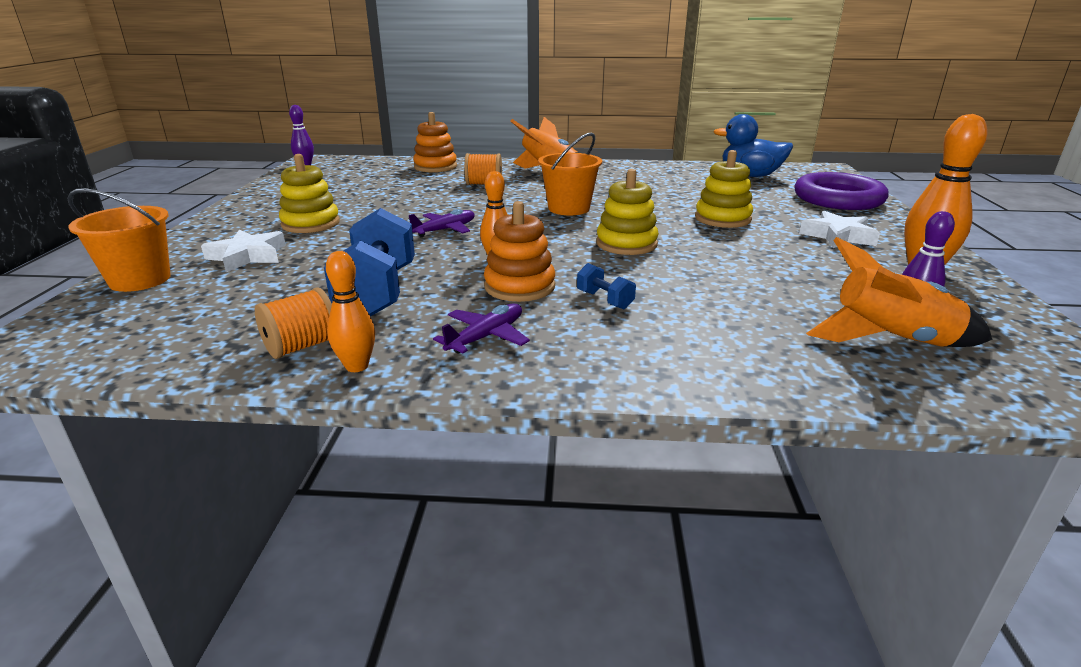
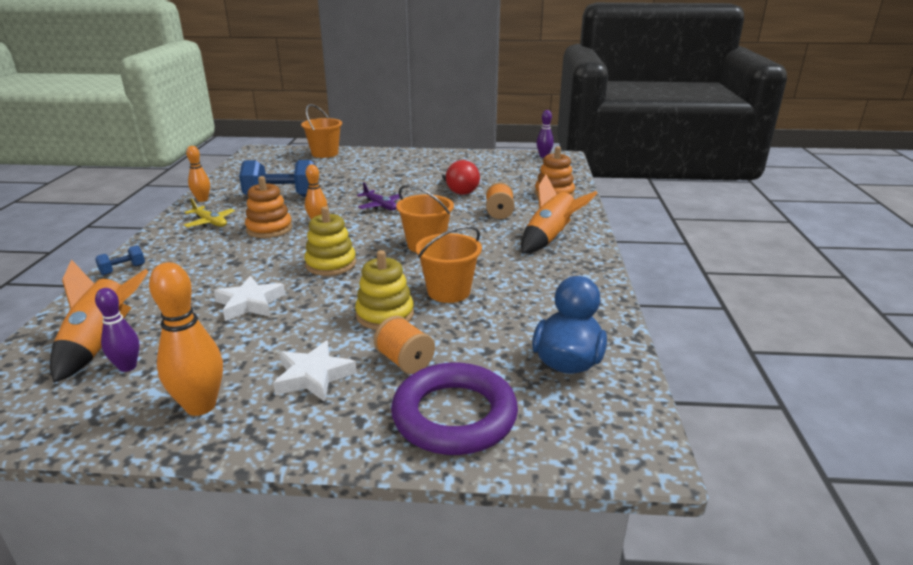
camera: 90 degrees right, 0 degrees up
(248, 256) = (349, 166): white star -> white star (250, 303)
(302, 346) = (229, 189): orange spool -> orange spool (404, 361)
(311, 224) = (401, 172): yellow stacking toy -> none
(405, 197) = (459, 190): none -> red light bulb
(486, 337) = (210, 222): purple plane -> yellow plane
(604, 300) = (234, 252): blue dumbbell -> blue dumbbell (123, 269)
(668, 200) = (448, 292): none -> orange bucket

